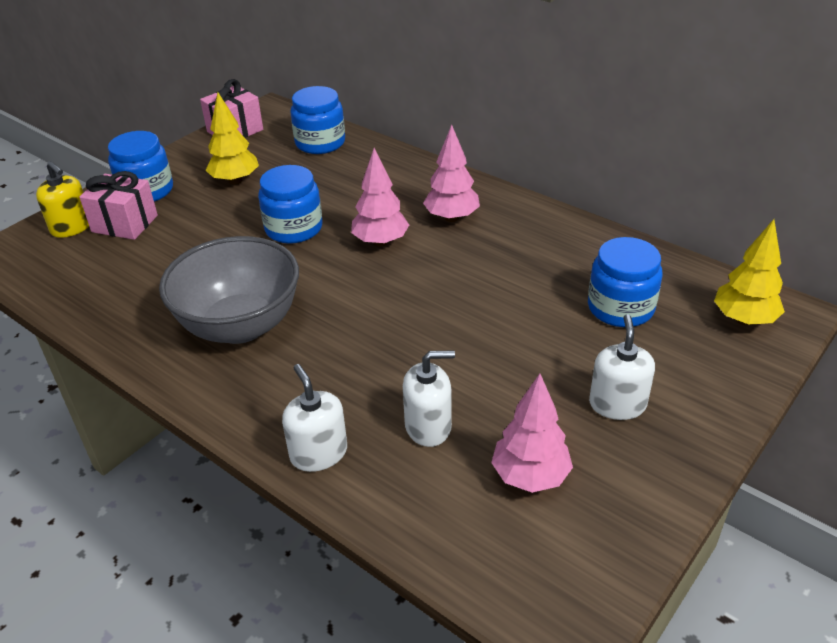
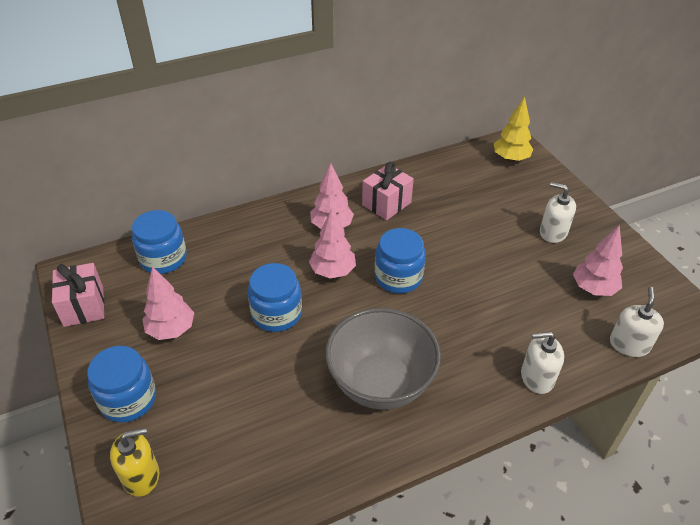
camera: 65 degrees left, 5 degrees up
(125, 224) = (172, 429): pink gift -> pink gift (386, 204)
(235, 180) = (171, 330): yellow tree -> pink tree
(428, 426) = (536, 316): white soap dispenser -> white soap dispenser (629, 344)
(620, 308) = (474, 195): blue jar -> blue jar (398, 277)

